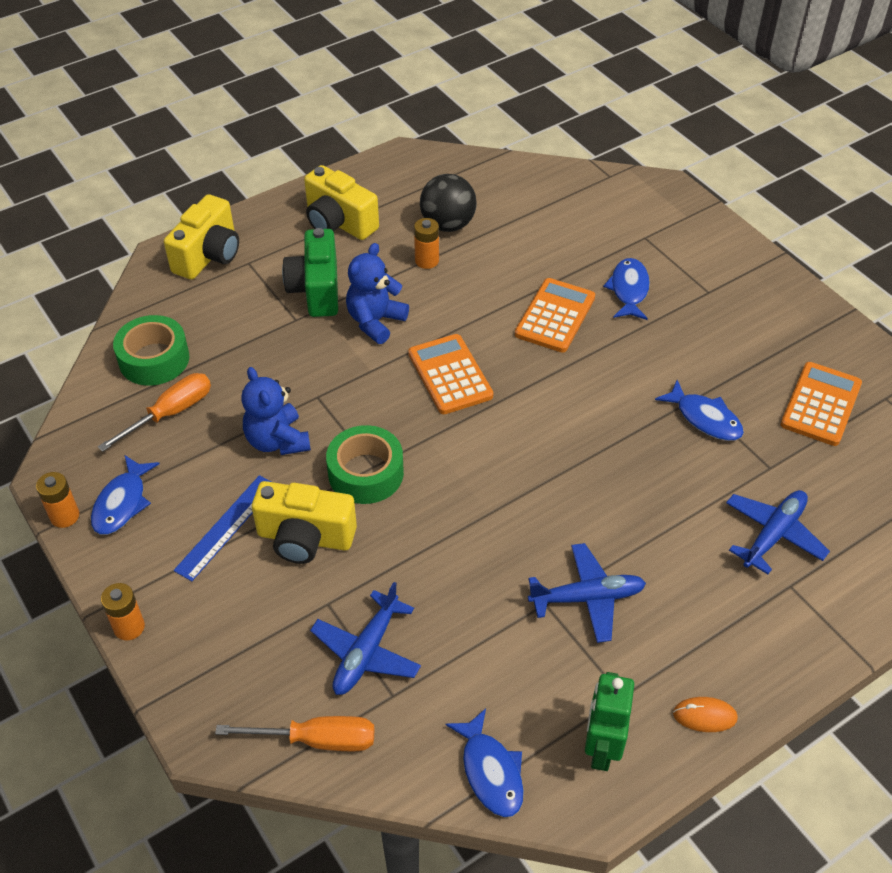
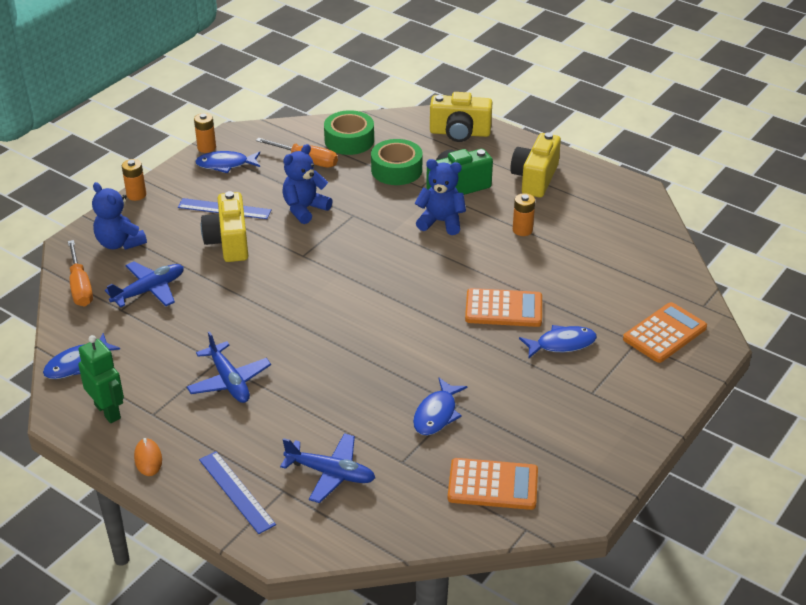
camera: 70 degrees right, 10 degrees down
(237, 670) = (120, 243): none -> blue teddy bear
(366, 473) = (295, 253): green tape -> green tape (396, 170)
(366, 652) = (149, 290): blue plane -> blue plane turned 135 degrees clockwise
(448, 224) = (571, 230): black ball -> none
(450, 375) = (408, 269): orange calculator -> orange calculator (664, 333)
(601, 748) = (108, 411): green robot -> green robot turned 60 degrees clockwise
(782, 632) = (236, 491): none -> blue ruler

